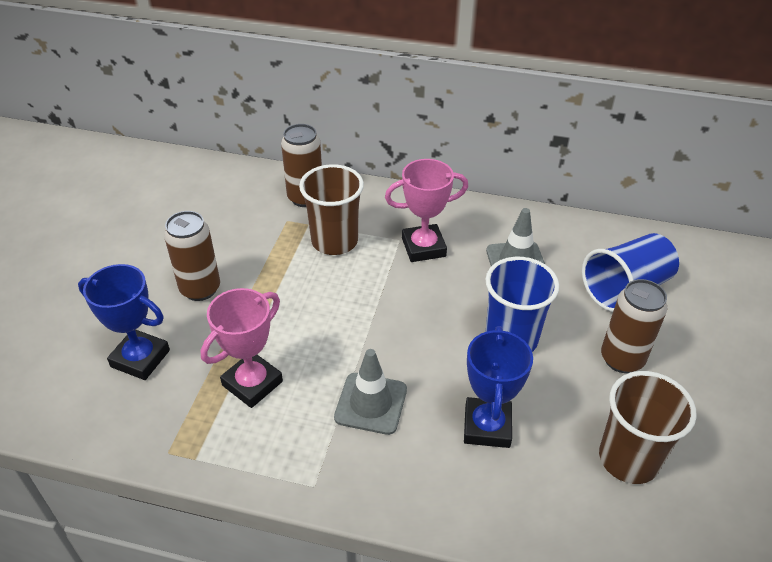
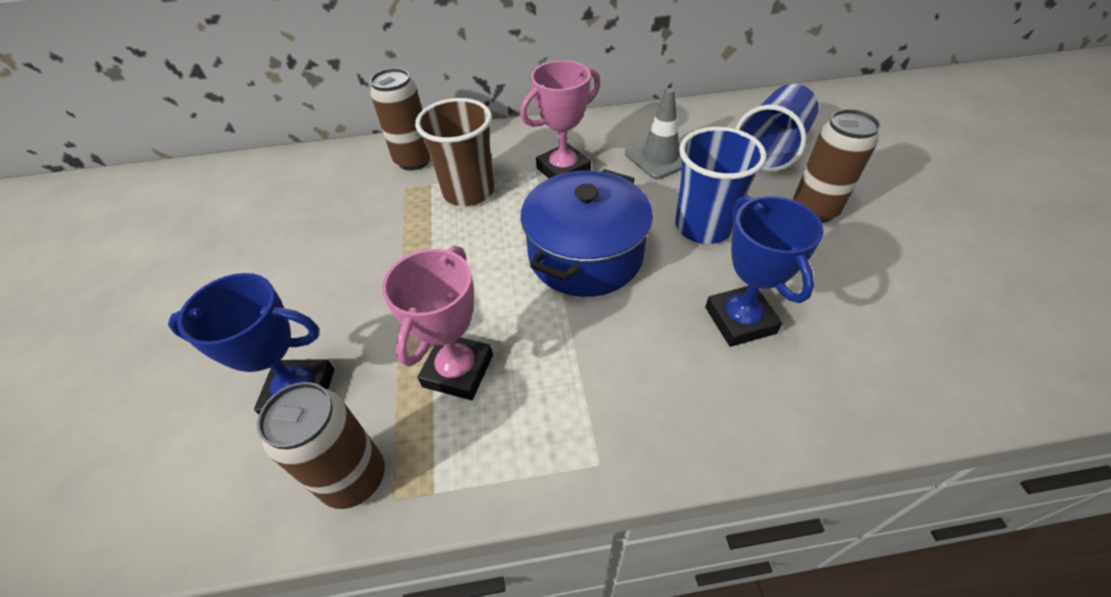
camera: 20 degrees left, 5 degrees up
(200, 289) = (340, 287): brown can -> brown can (354, 478)
(371, 403) = (606, 342): grey traffic cone -> none
(397, 329) = (585, 255): none -> blue pot
(628, 459) = (891, 300): brown cup -> none

